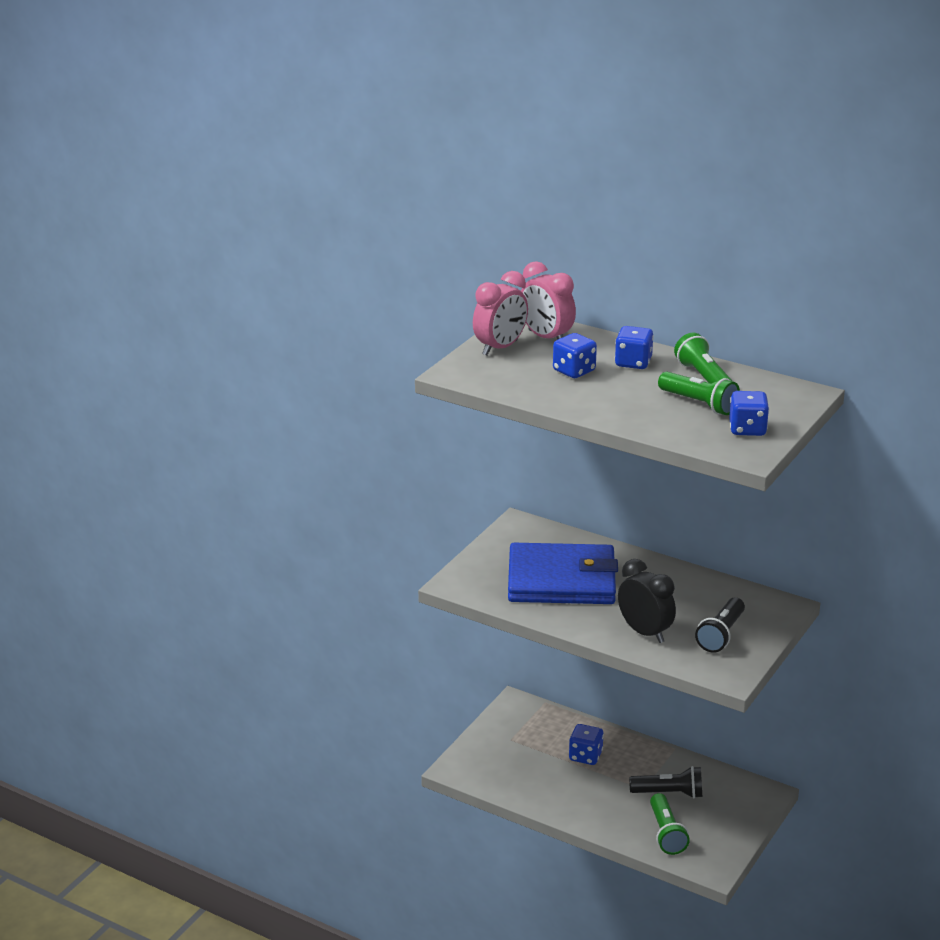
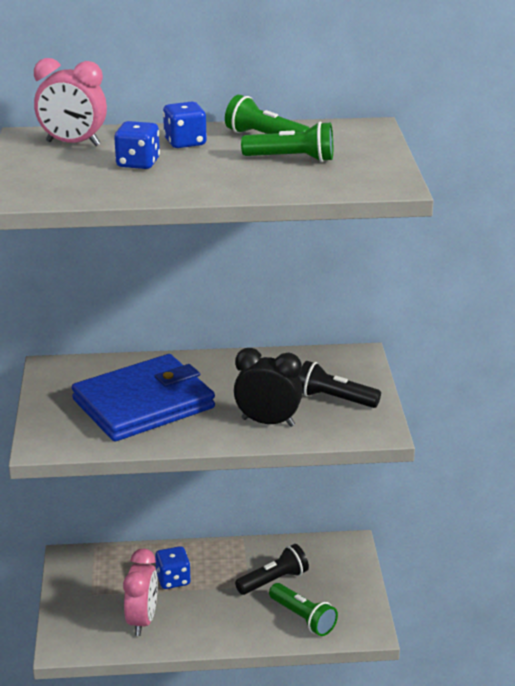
camera: 35 degrees left, 0 degrees up
(500, 348) = (37, 163): pink clock -> pink clock (142, 620)
(721, 635) = (334, 399): black flashlight -> black flashlight turned 120 degrees clockwise
(747, 429) = (362, 167): blue dice -> none

